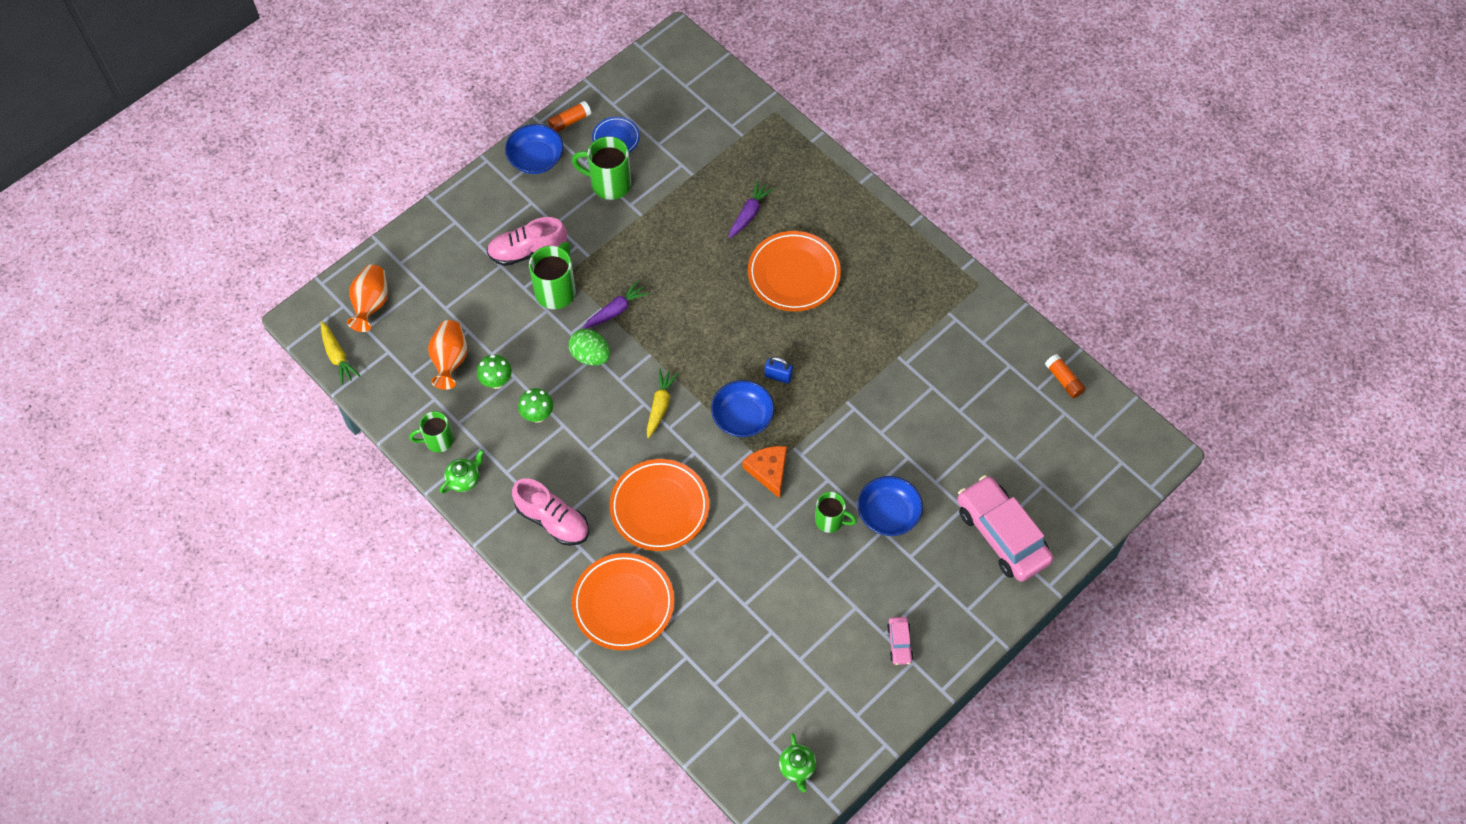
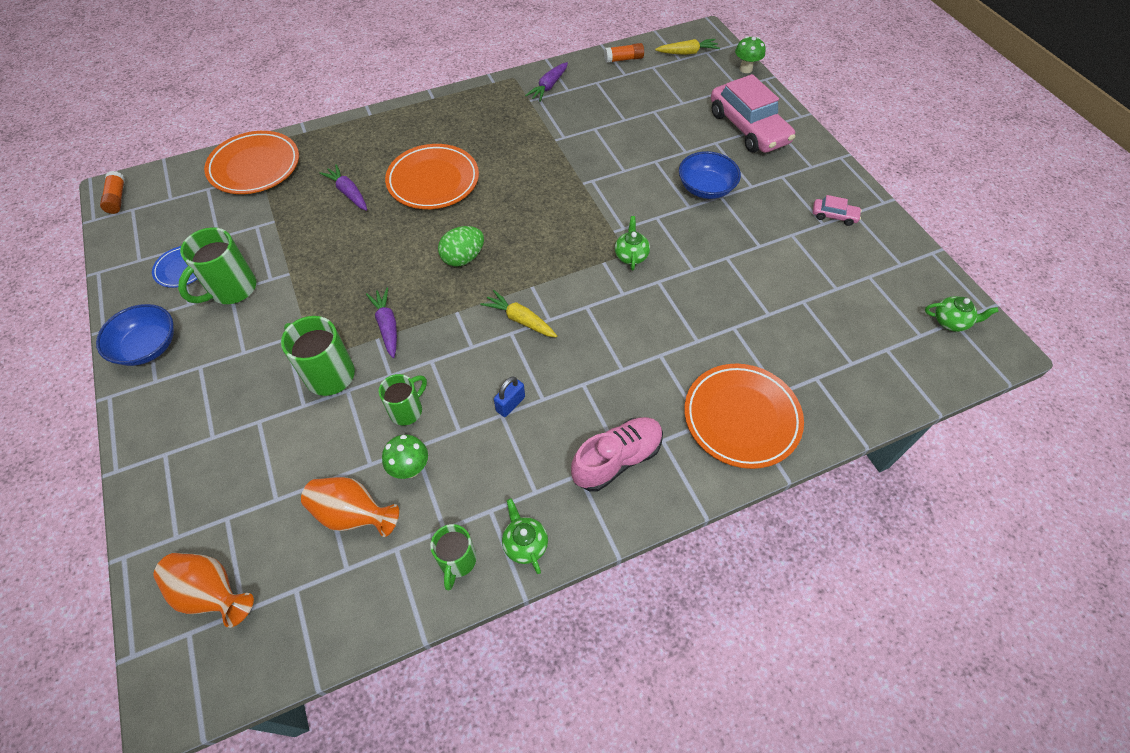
camera: 70 degrees left, 5 degrees down
(337, 356) = (262, 664): yellow carrot -> yellow carrot (687, 53)
(528, 251) = (260, 388): pink shoe -> none
(538, 415) = (476, 437): green mushroom -> green mushroom (745, 69)
(570, 121) = (127, 302): orange glue stick -> orange glue stick (117, 198)
(590, 356) = (429, 364): green egg -> green egg (463, 258)
(659, 507) = (638, 353): orange plate -> orange plate (255, 167)
(742, 417) = (565, 259): blue bowl -> none
(768, 471) = (631, 256): orange cheese -> green teapot
(778, 376) = (533, 221): blue padlock -> blue padlock (510, 404)
(830, 520) = (699, 227): green mug -> green mug (407, 410)
(978, 322) = (548, 87): none -> purple carrot
(1002, 534) = (748, 128): pink car -> pink car turned 105 degrees counterclockwise

